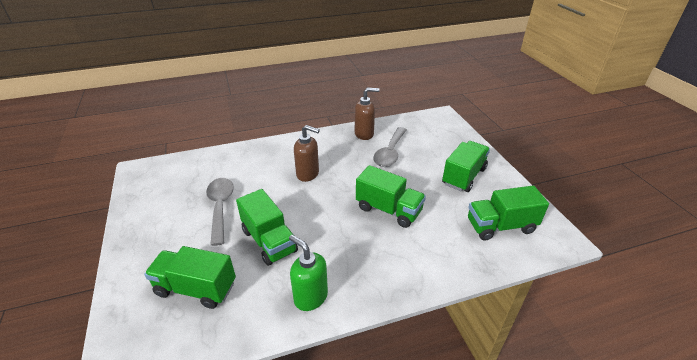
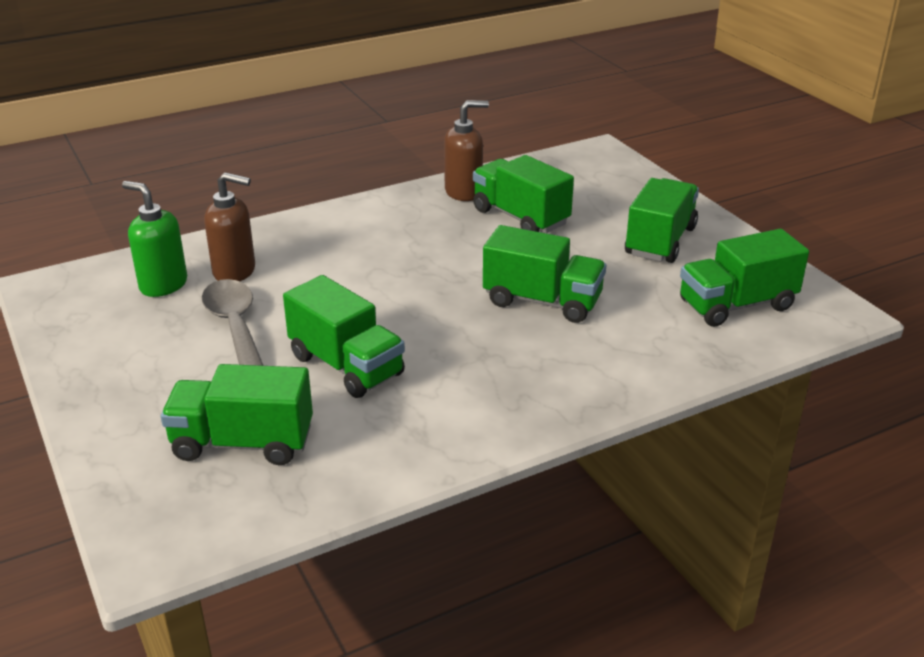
camera: 10 degrees left, 5 degrees down
(308, 174) = (380, 263): brown soap dispenser -> brown soap dispenser (235, 272)
(310, 297) = (447, 431): green soap dispenser -> green soap dispenser (163, 285)
(390, 153) = (520, 217): grey spoon -> green truck

